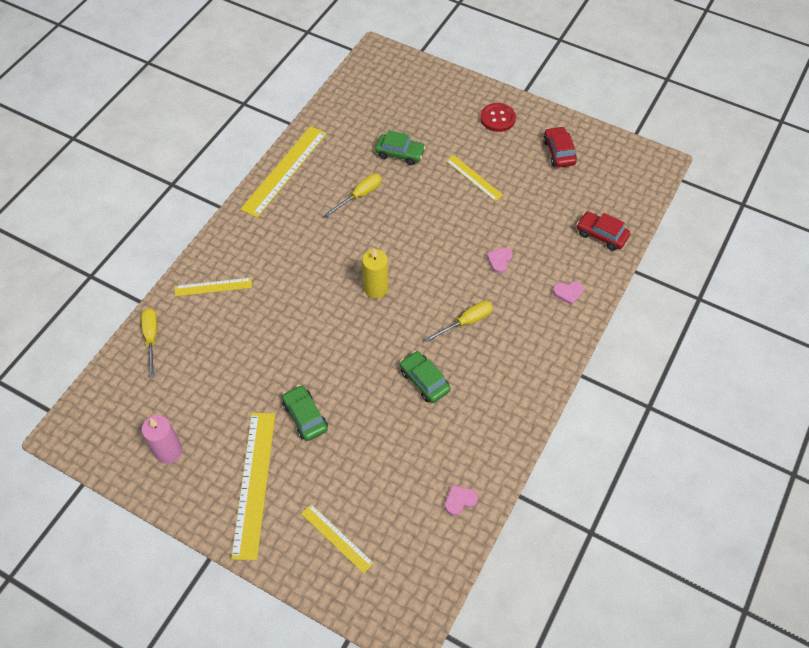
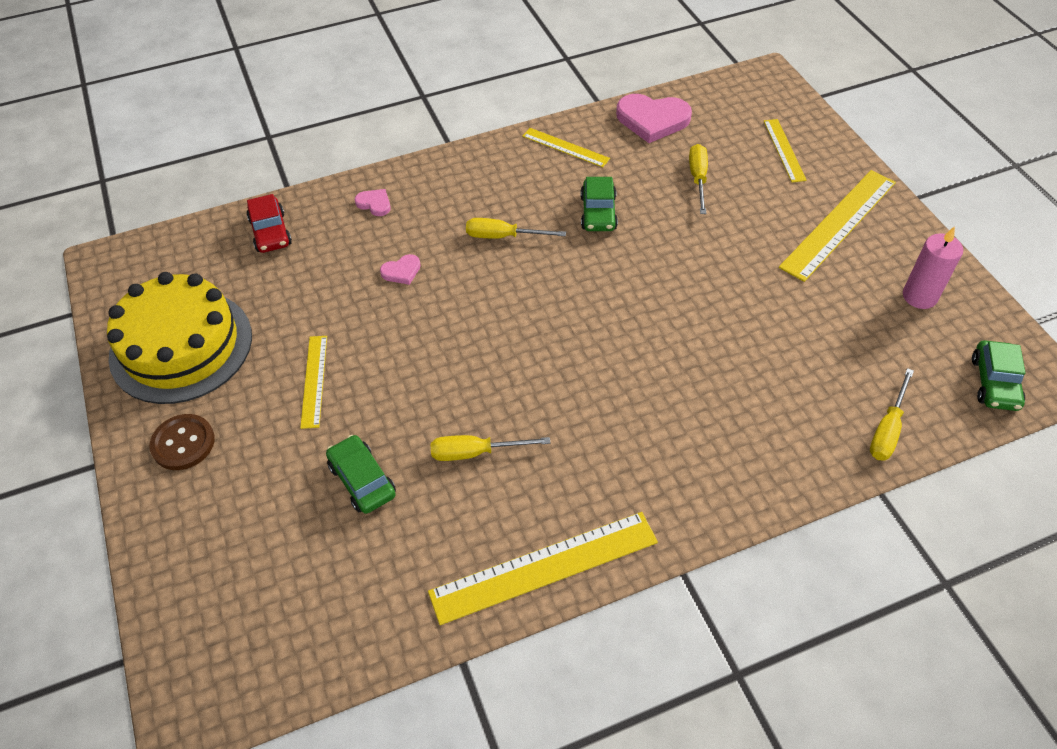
camera: 140 degrees left, 5 degrees down
(213, 287) = (767, 448): yellow ruler -> yellow ruler (565, 147)
(305, 416) = (747, 248): green car -> green car (994, 383)
(376, 288) = (565, 324): yellow candle -> none
(381, 460) = (698, 178): none -> yellow screwdriver
(460, 500) = (652, 120): pink heart -> pink heart, size x2.06
(497, 118) = (183, 443): red button -> brown button
(559, 152) = (181, 346): red car -> yellow cake

